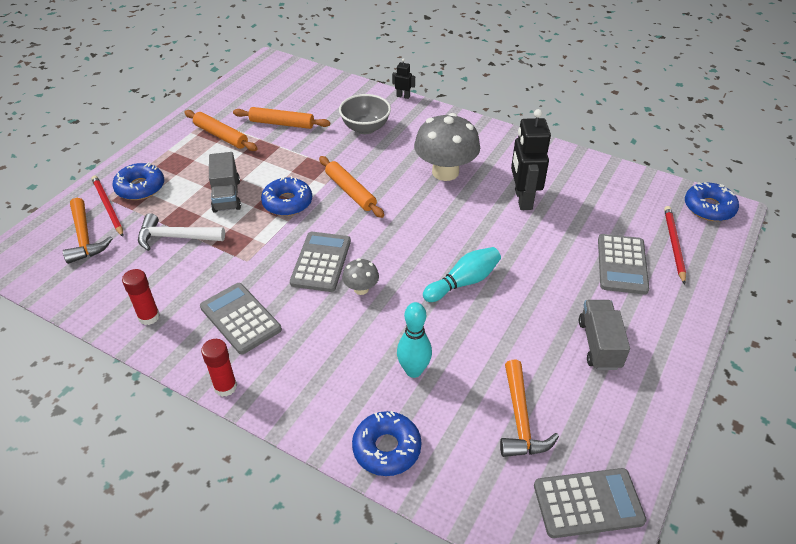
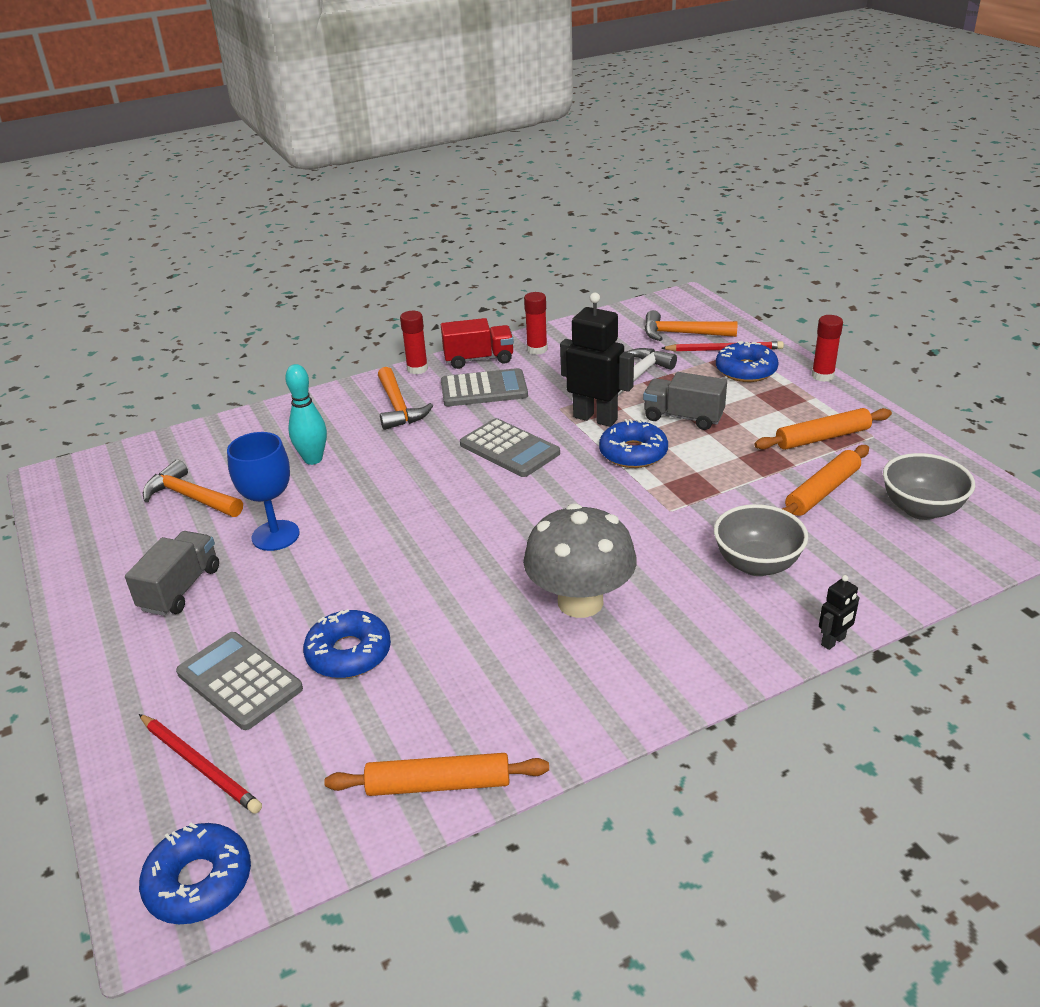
camera: 125 degrees right, 10 degrees down
(134, 153) = (822, 376): none -> red glue stick
(185, 349) = (479, 359): none -> red truck
(277, 93) = (921, 509): none -> grey bowl
(302, 360) = (398, 407): none -> orange hammer
(350, 191) = (612, 504): orange rolling pin -> orange rolling pin (438, 784)
(361, 289) = (443, 462): grey mushroom -> none
(386, 448) = (265, 422): blue donut -> blue donut (349, 653)
(463, 282) = (373, 531): turquoise bowling pin -> none
(511, 331) = (275, 535): none -> blue goblet
(523, 199) = (450, 652): black robot -> black robot (595, 418)
(588, 503) = (86, 498): grey calculator -> none
(599, 344) = (180, 589): grey truck -> grey truck turned 105 degrees counterclockwise

